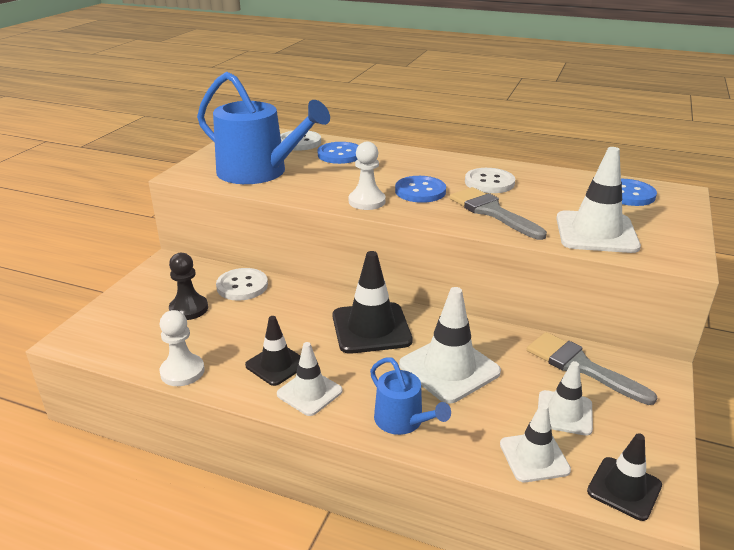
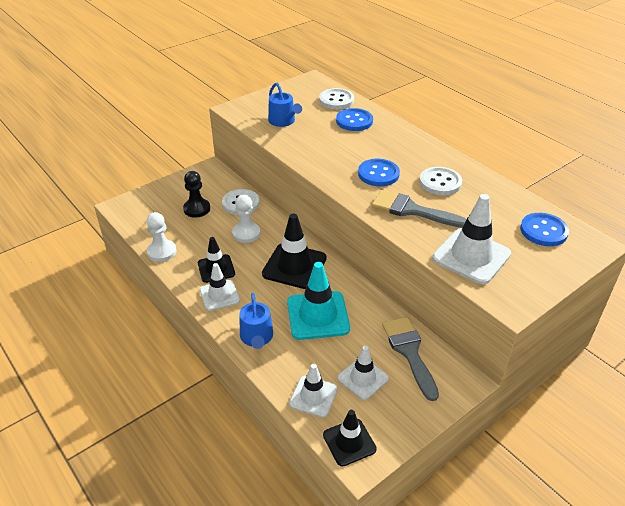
camera: 30 degrees right, 10 degrees up
(259, 172) = (283, 121): blue watering can -> blue watering can, size x0.51
(367, 201) = (331, 171): white pawn -> white pawn (246, 233)
(449, 368) = (318, 315): white traffic cone -> turquoise traffic cone
(492, 212) = (411, 210): grey brush -> grey brush turned 60 degrees counterclockwise

